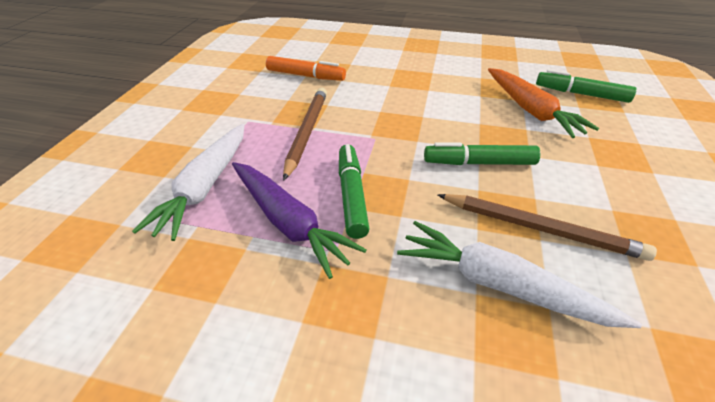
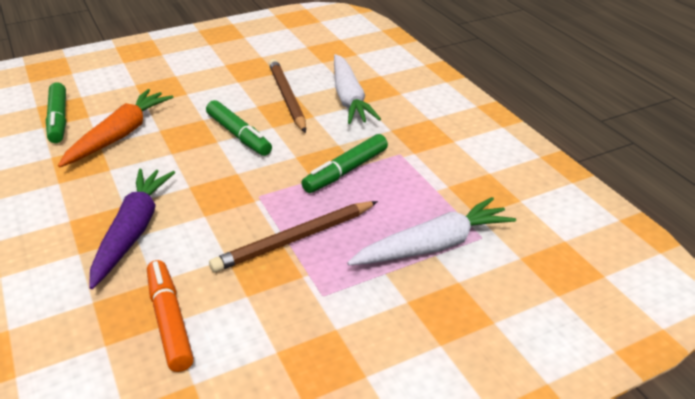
camera: 130 degrees left, 5 degrees down
(288, 222) = (406, 182): purple carrot -> purple carrot (133, 231)

